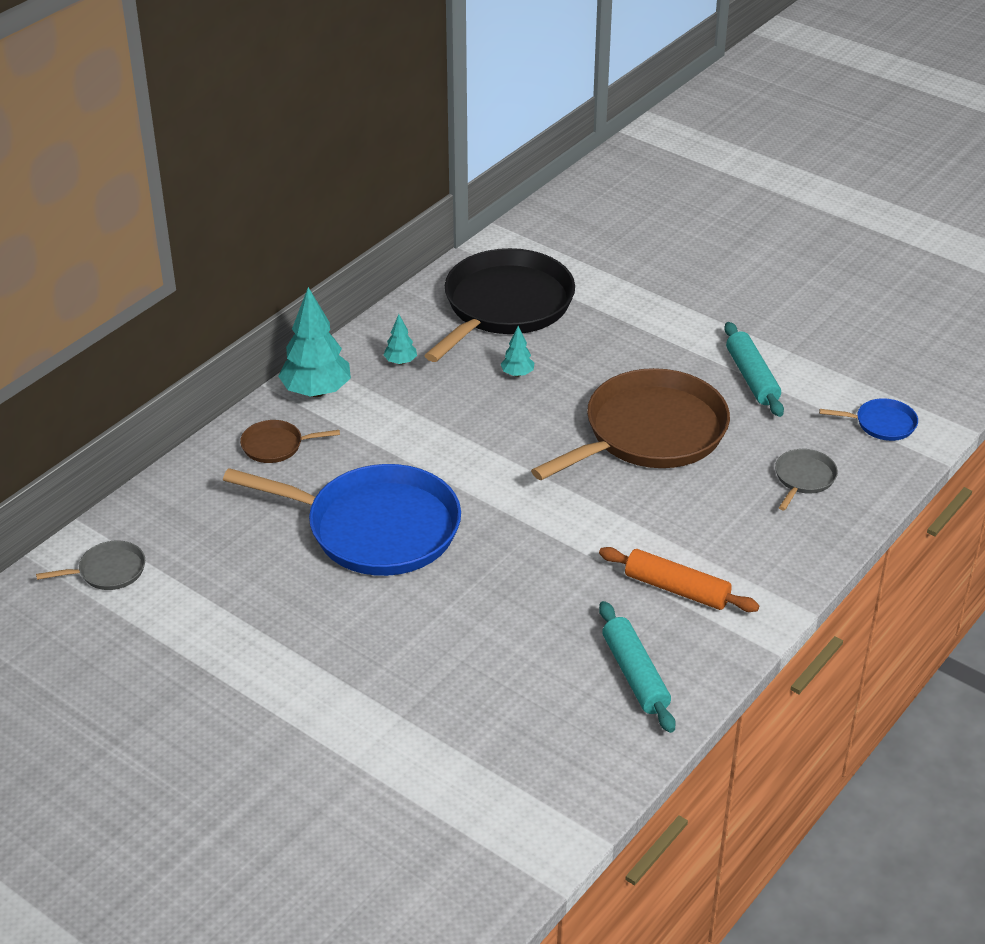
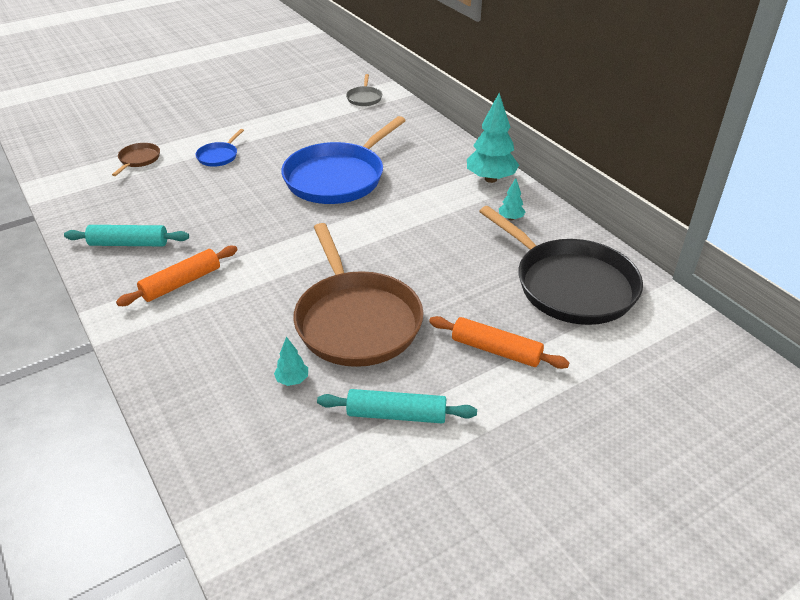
camera: 110 degrees right, 0 degrees up
(275, 446) = (440, 156): brown pan -> brown pan (138, 159)
(517, 374) = (470, 270): turquoise tree -> turquoise tree (292, 380)
(632, 337) = (496, 350): none -> orange rolling pin
(803, 478) = (238, 397): grey pan -> none
(882, 424) = (270, 493): blue pan -> blue pan (219, 156)

